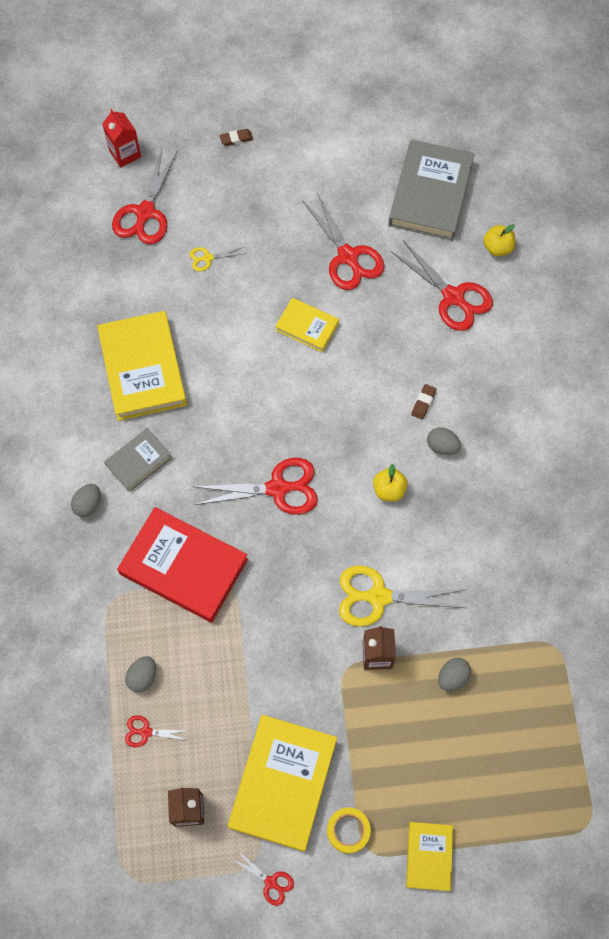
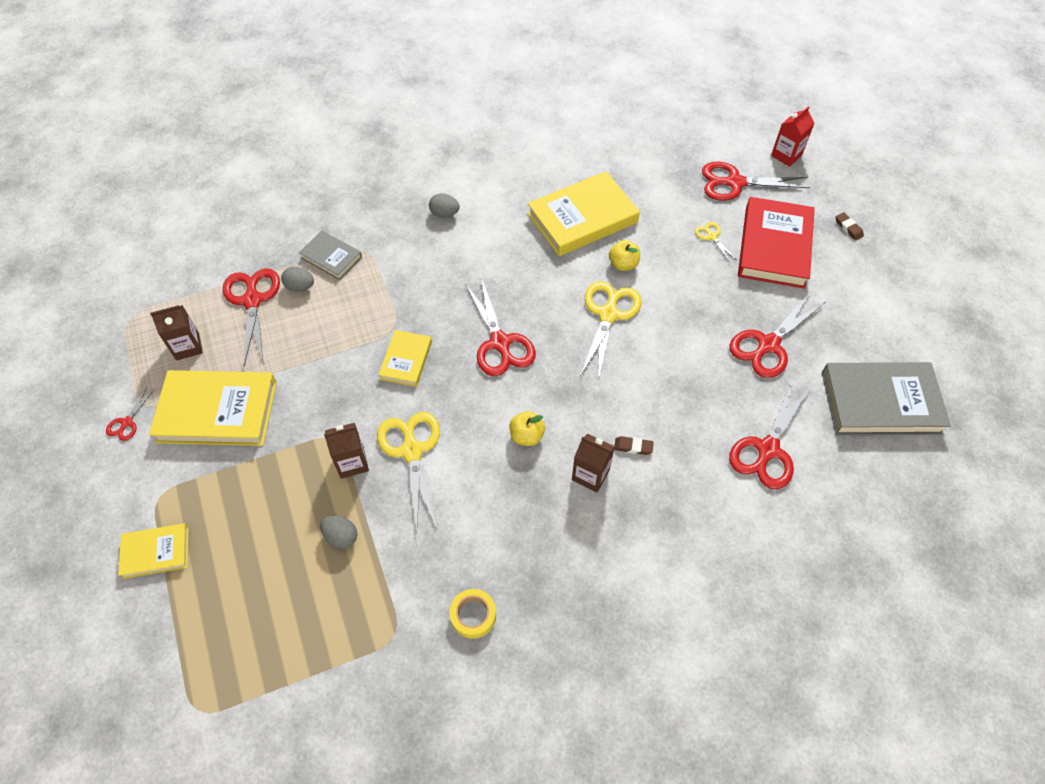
camera: 75 degrees right, 10 degrees down
(138, 461) = (494, 236): grey book -> grey book (331, 257)
(146, 732) = (252, 301): red scissors -> red scissors, size x2.06
(183, 567) = (405, 291): red book -> red book (774, 246)
(273, 380) = (608, 315): none -> yellow scissors
(307, 326) = (676, 328): yellow book -> yellow book (406, 360)
(348, 830) = (177, 475): yellow tape -> yellow tape (473, 615)
(442, 446) = (590, 475): grey egg -> brown carton
(497, 248) = (849, 481): yellow apple -> yellow apple (623, 264)

